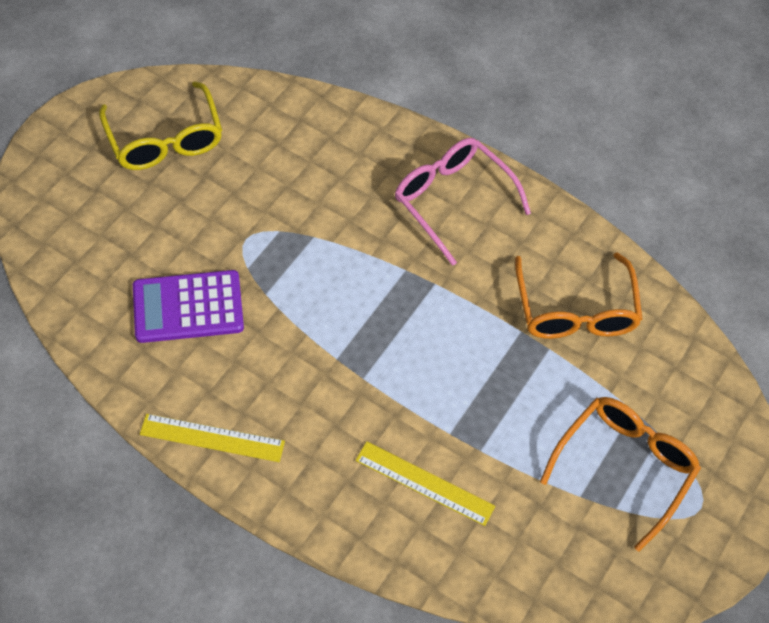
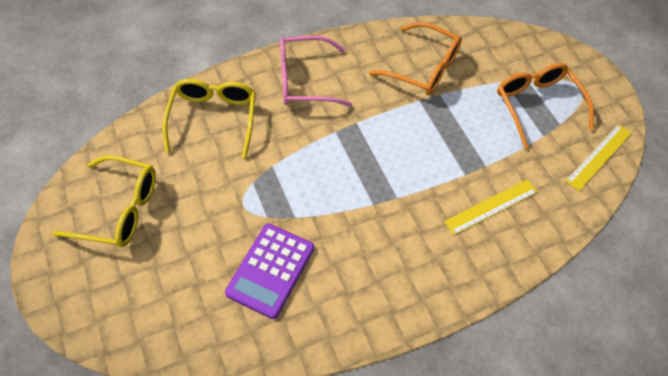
camera: 55 degrees left, 0 degrees up
(212, 438) = (384, 311): yellow ruler -> yellow ruler (599, 156)
(332, 149) = (213, 118): none -> yellow glasses

